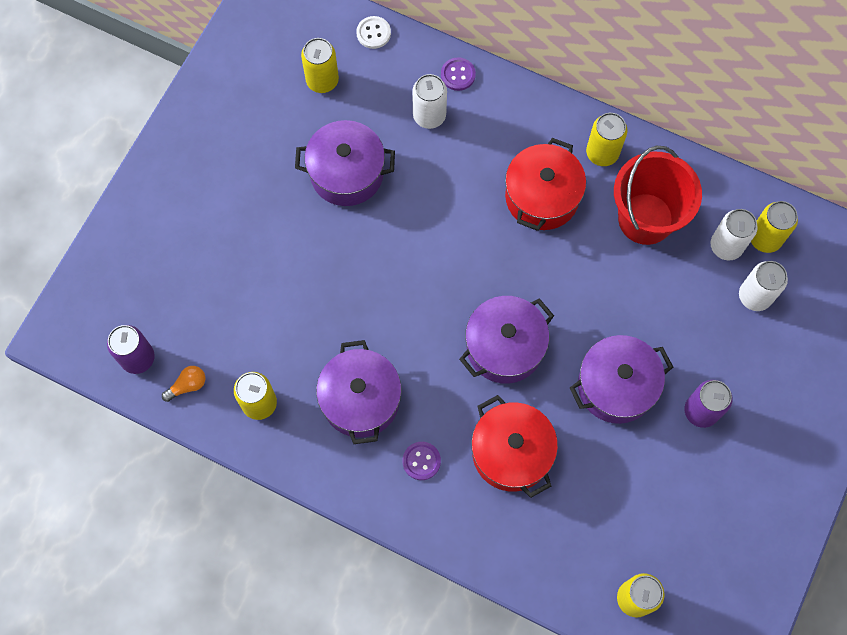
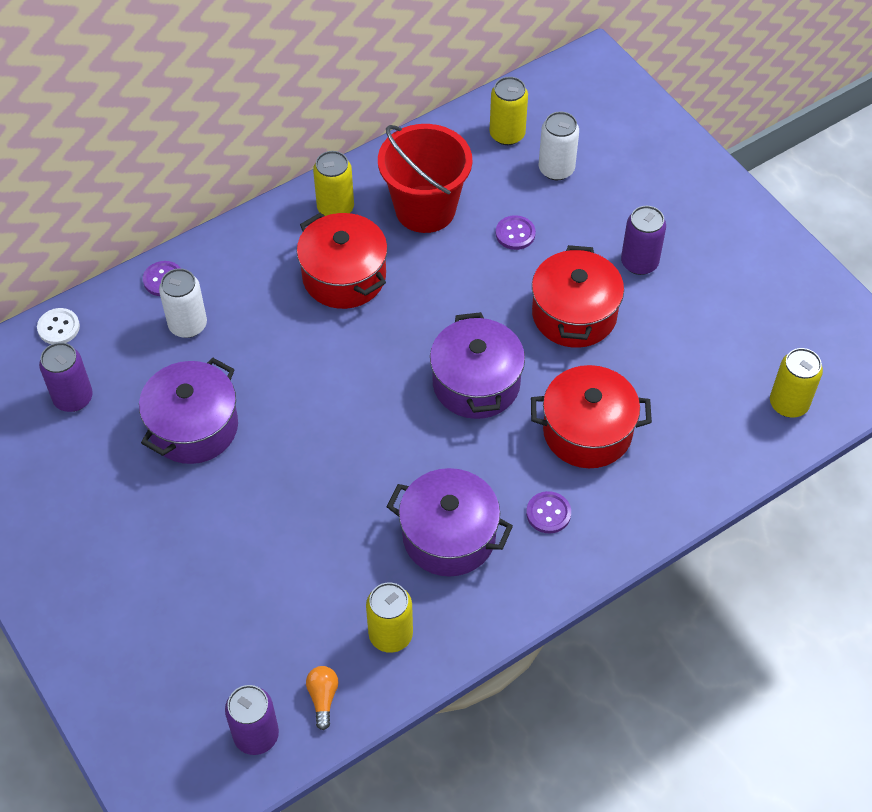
camera: 60 degrees left, 15 degrees down
(322, 80) = (73, 398): yellow can -> purple can
(616, 386) = (574, 314): purple pot -> red pot
(666, 299) = (515, 234): none -> purple button
(726, 246) = (494, 165): white can -> none

